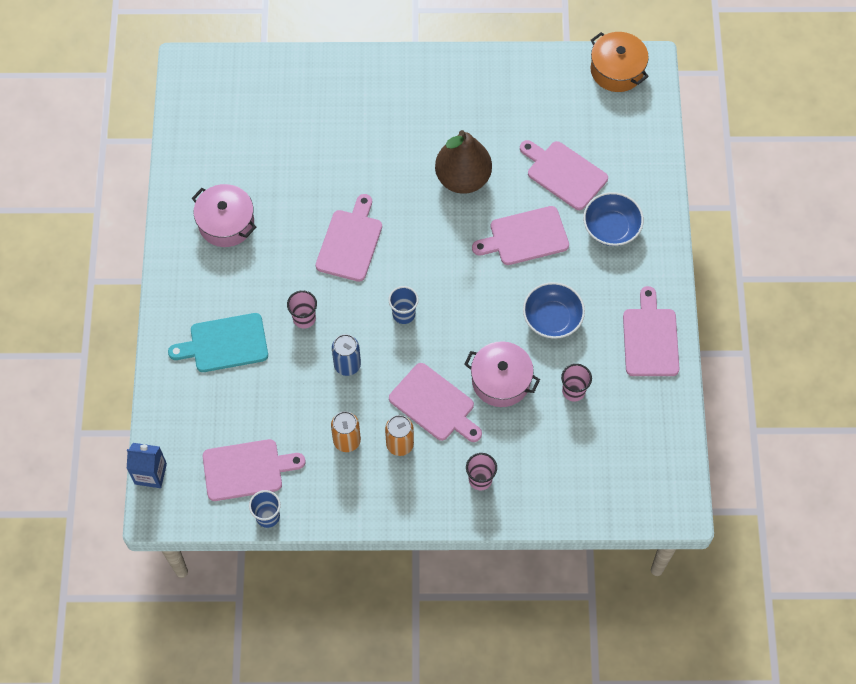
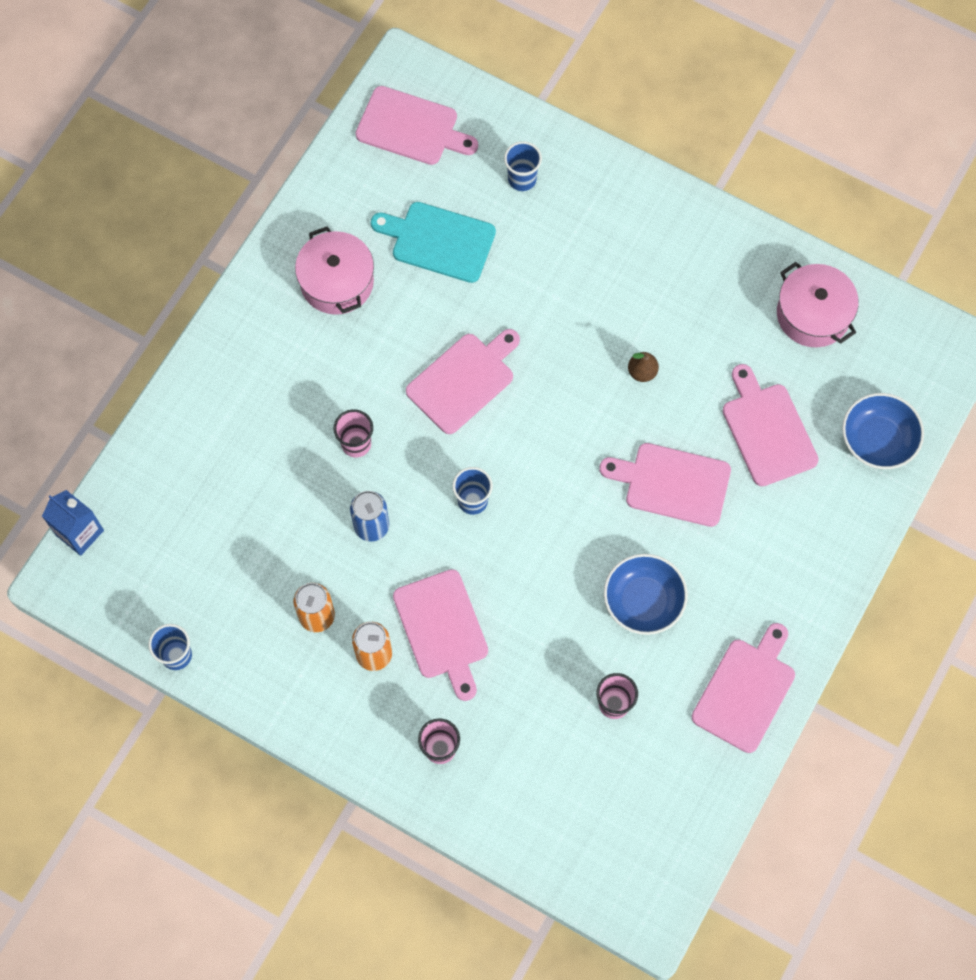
camera: 30 degrees right, 5 degrees up
(224, 343) = (250, 425): turquoise cutting board -> turquoise cutting board (439, 241)
(247, 470) = (186, 587): pink cutting board -> pink cutting board (411, 128)
(309, 97) = (522, 179): none -> blue cup
(463, 178) = (642, 372): brown pear -> brown pear, size x0.40
(501, 381) = (536, 643): pink pot -> pink pot (813, 314)
(611, 228) = (783, 528): blue bowl -> blue bowl (878, 440)
(617, 70) = (912, 334): orange pot -> none

